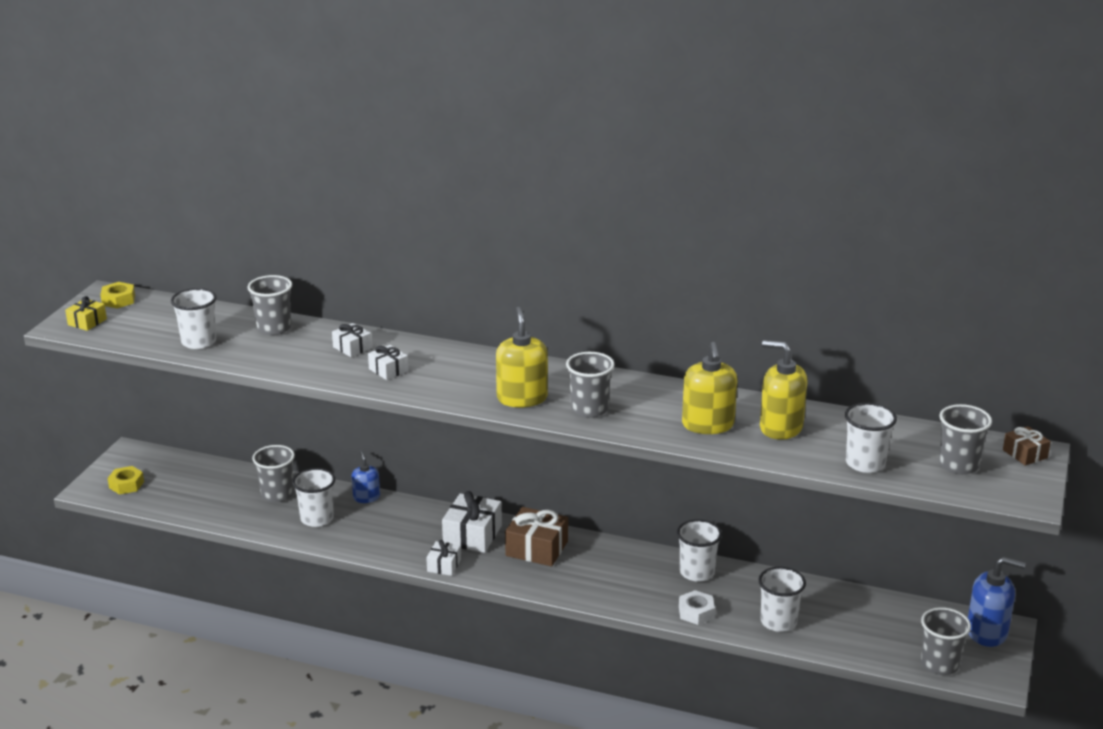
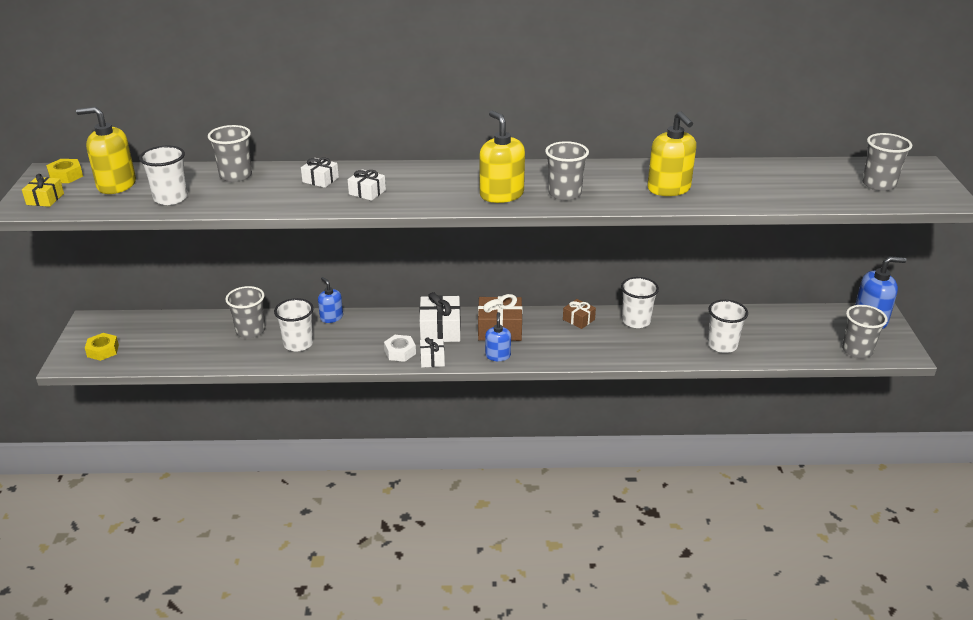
camera: 20 degrees left, 5 degrees up
(516, 577) = (498, 355): none -> blue soap dispenser
(696, 612) = (657, 352): white nut -> white nut (400, 352)
(781, 427) = (726, 181): yellow soap dispenser -> yellow soap dispenser (116, 185)
(865, 463) = (812, 195): white cup -> none
(1025, 454) = (915, 168): brown gift -> brown gift (578, 319)

